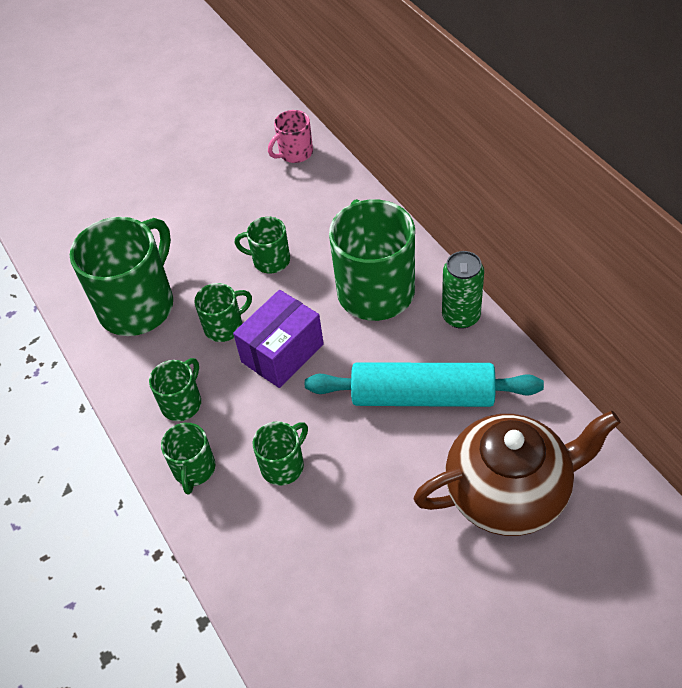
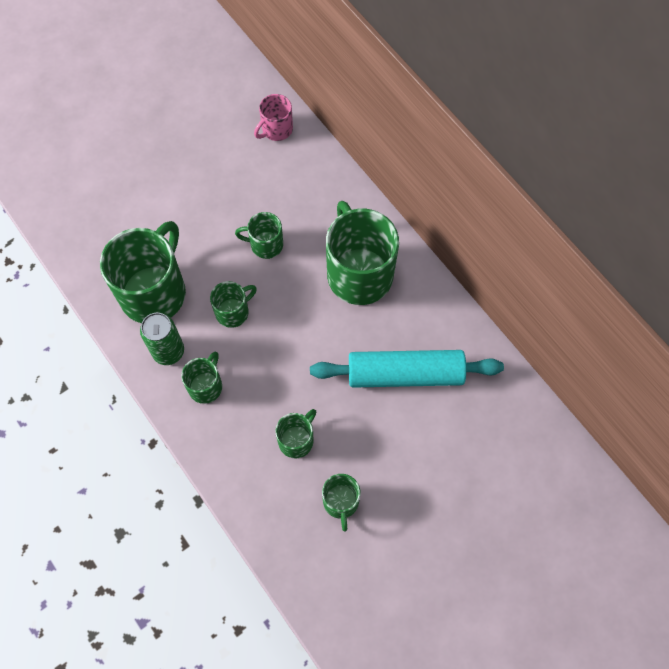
camera: 10 degrees left, 15 degrees up
(194, 469) = (223, 446): green mug -> green mug (341, 502)
(282, 353) = (285, 336): purple box -> none
(461, 316) = (433, 298): green can -> green can (168, 351)
(509, 492) = (477, 456): brown teapot -> none

